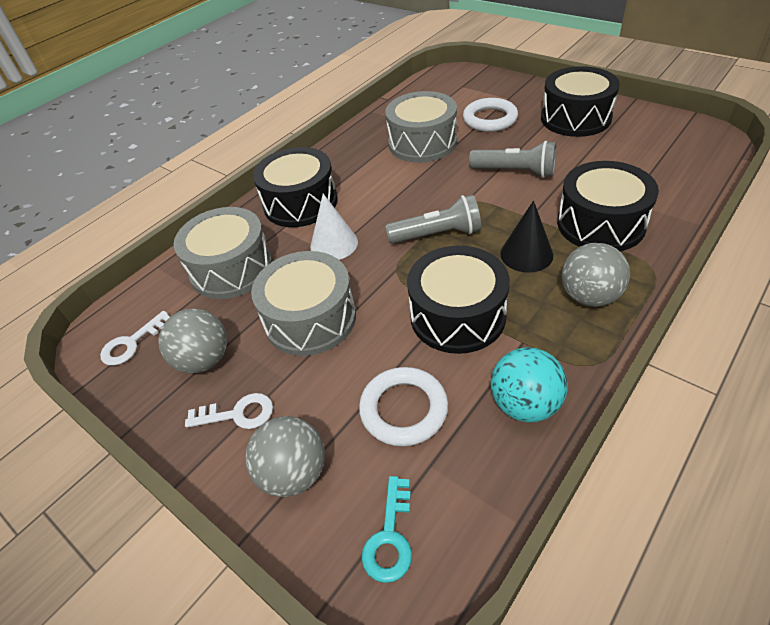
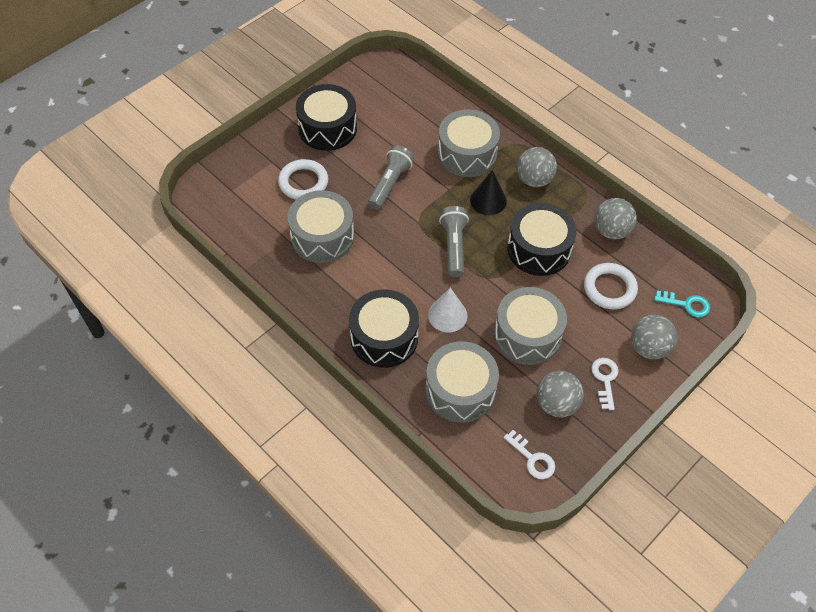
camera: 90 degrees left, 10 degrees up
(525, 404) = (611, 231): turquoise ball -> grey ball
(600, 224) = (467, 154): black drum -> grey drum

